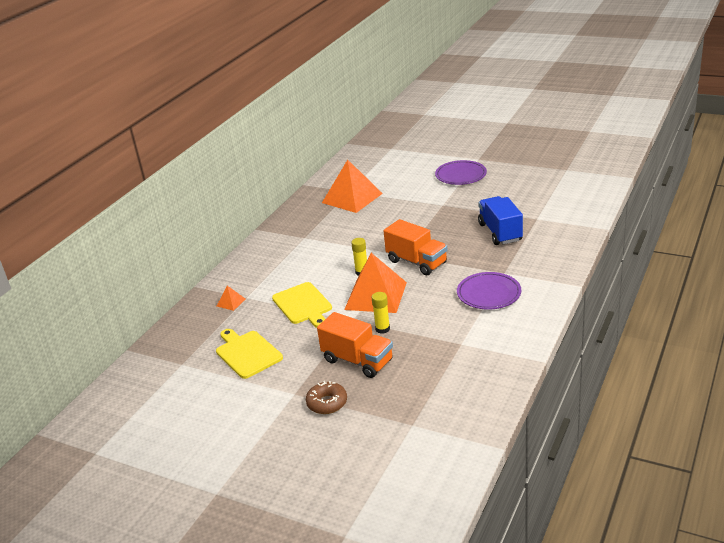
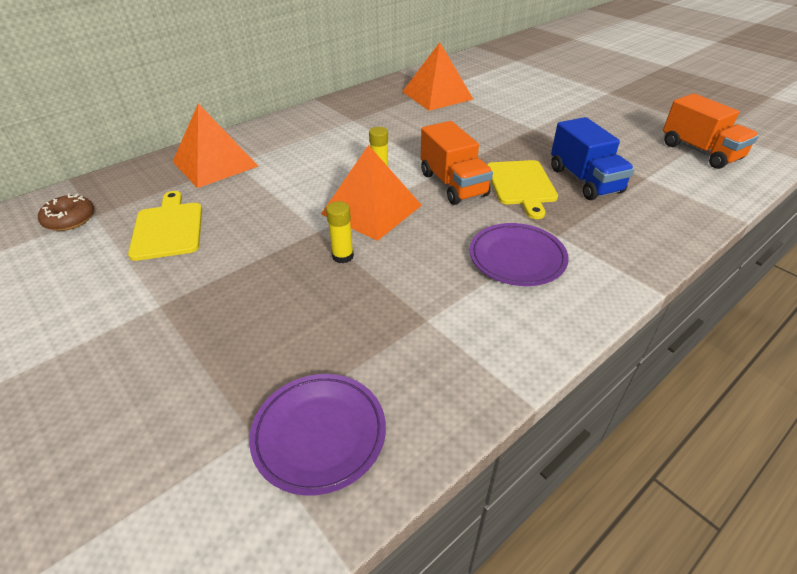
camera: 20 degrees right, 10 degrees up
(231, 302) = (215, 163): orange pyramid -> orange pyramid, size x2.42
(303, 305) = (282, 192): yellow cutting board -> yellow cutting board (521, 185)
(327, 403) = (181, 338): brown donut -> brown donut (70, 219)
(358, 361) = (274, 290): orange truck -> orange truck (700, 152)
(461, 175) = (576, 104): purple plate -> purple plate (319, 434)
(500, 232) = (584, 180): blue truck -> blue truck turned 150 degrees clockwise

